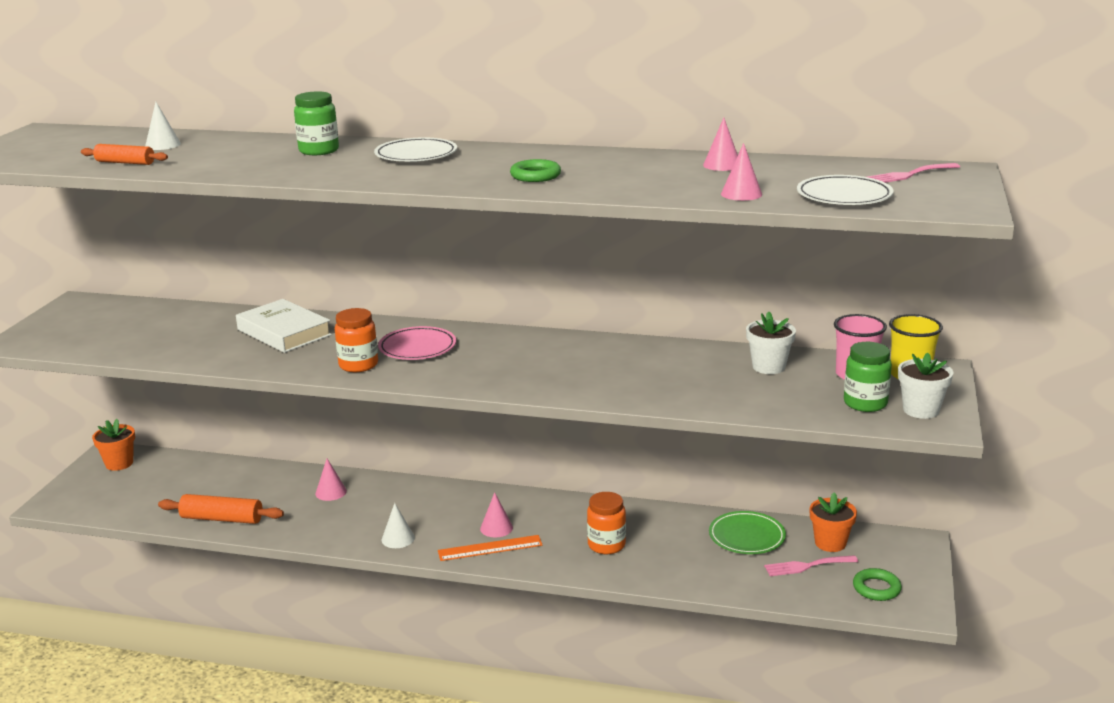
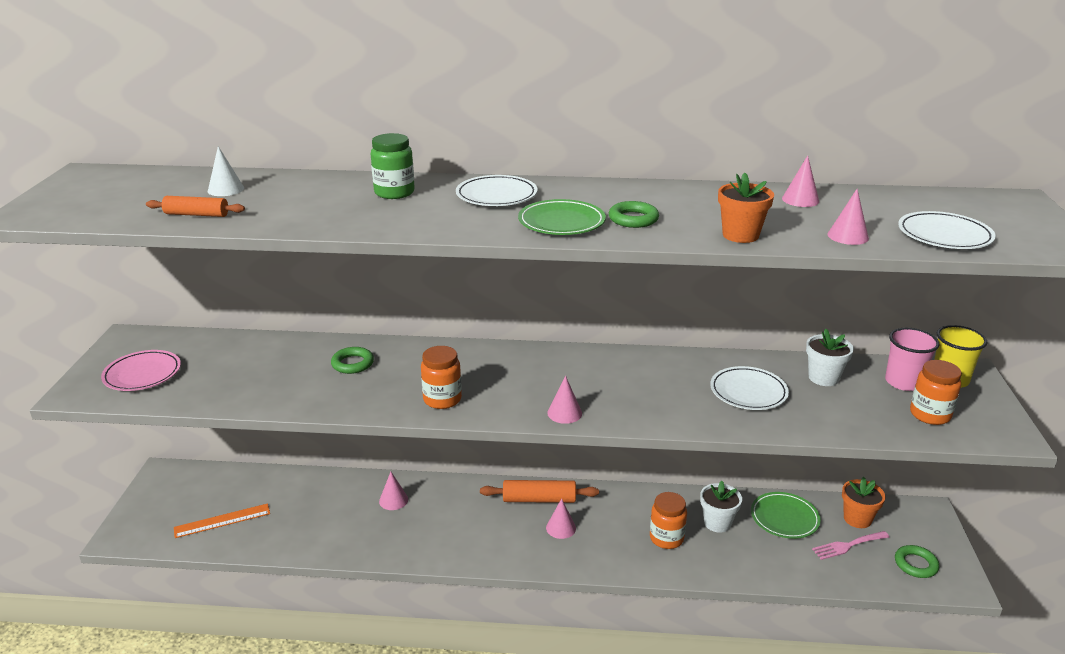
camera: 10 degrees left, 5 degrees up
(119, 463) = (177, 483): orange flower pot -> orange flower pot (740, 235)
(222, 518) = (297, 539): orange rolling pin -> orange rolling pin (539, 499)
(284, 332) = (352, 364): white book -> green ring
(398, 539) = (474, 548): white cone -> none
(417, 348) = (491, 375): pink plate -> pink plate (142, 374)
(462, 176) = (561, 222): none -> green plate
(475, 382) = (564, 413): none -> pink cone
(490, 548) = (563, 551): orange ruler -> orange ruler (222, 520)
(678, 374) = (748, 392): none -> white plate
(865, 403) = (930, 415): green jar -> orange jar
(908, 175) = (978, 207): pink fork -> none
(921, 410) = (981, 419): white flower pot -> white flower pot (717, 523)

